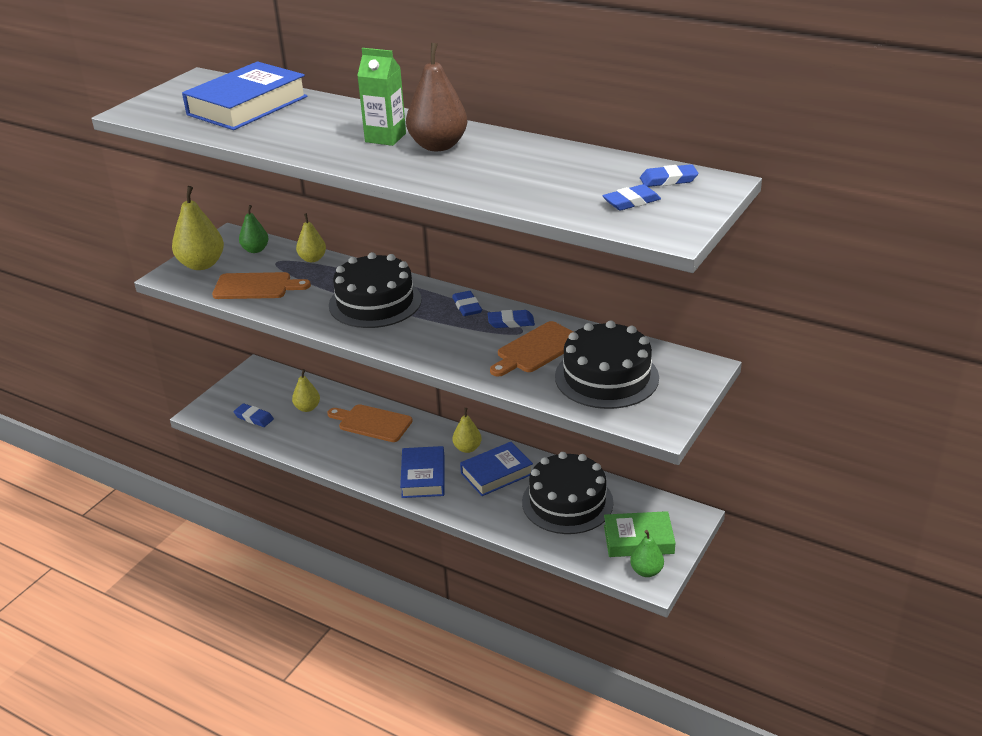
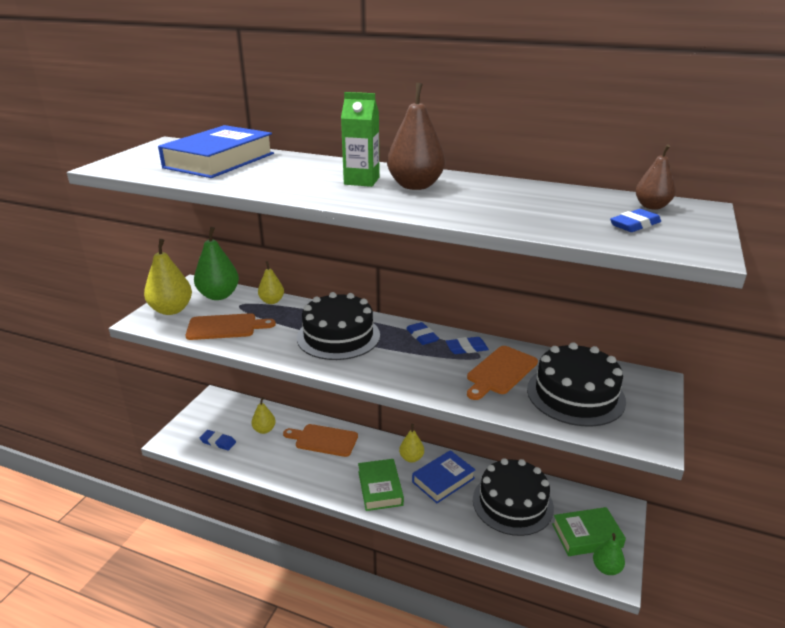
camera: 10 degrees left, 5 degrees down
(255, 250) = (219, 295): green pear -> green pear, size x1.69
(423, 477) = (380, 488): blue book -> green book
(668, 180) = (651, 206): blue eraser -> brown pear

